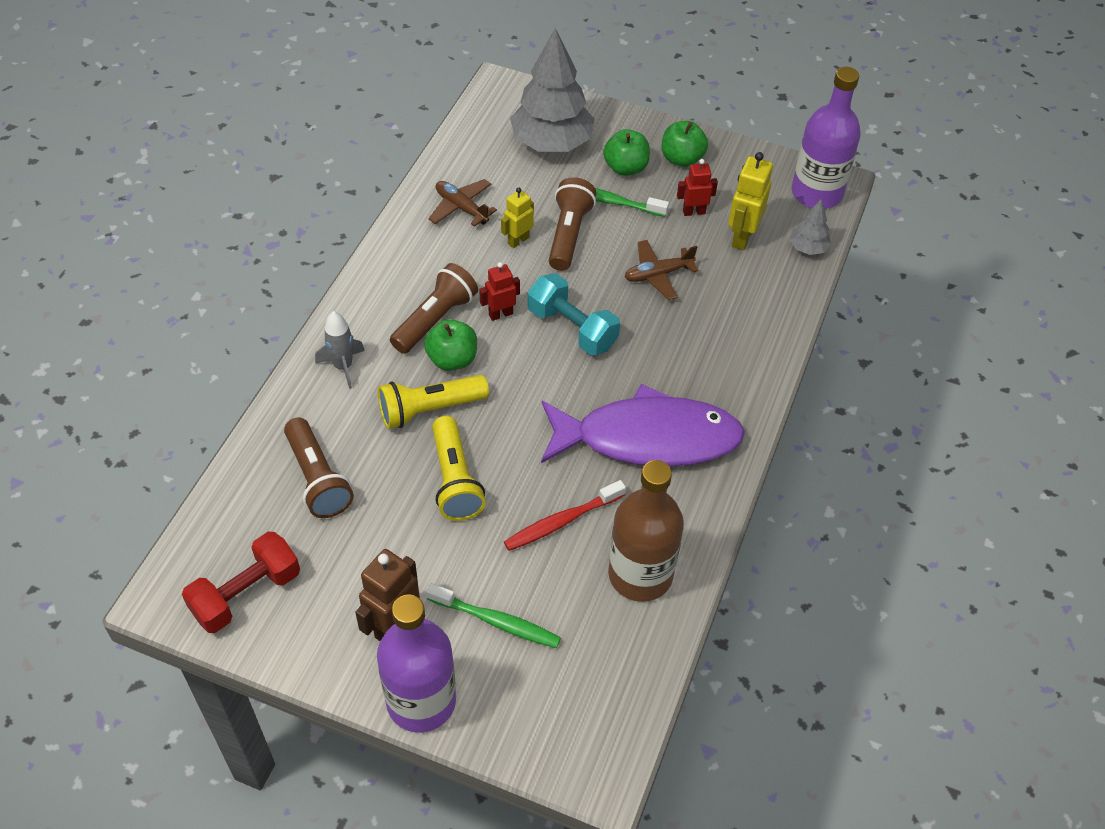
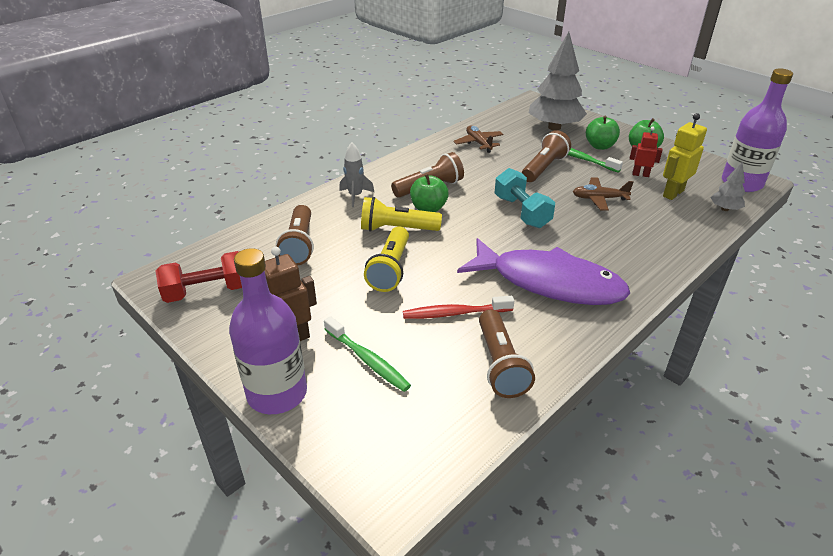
camera: 25 degrees right, 15 degrees down
(500, 314) = (475, 194): red robot -> none
(518, 240) = (507, 164): yellow robot -> none
(640, 574) = (500, 364): brown bottle -> brown flashlight

